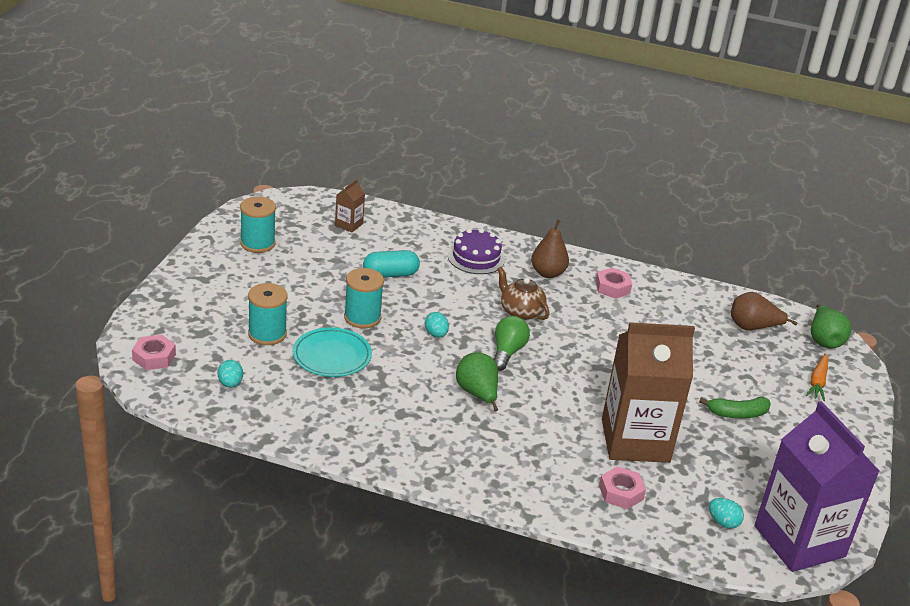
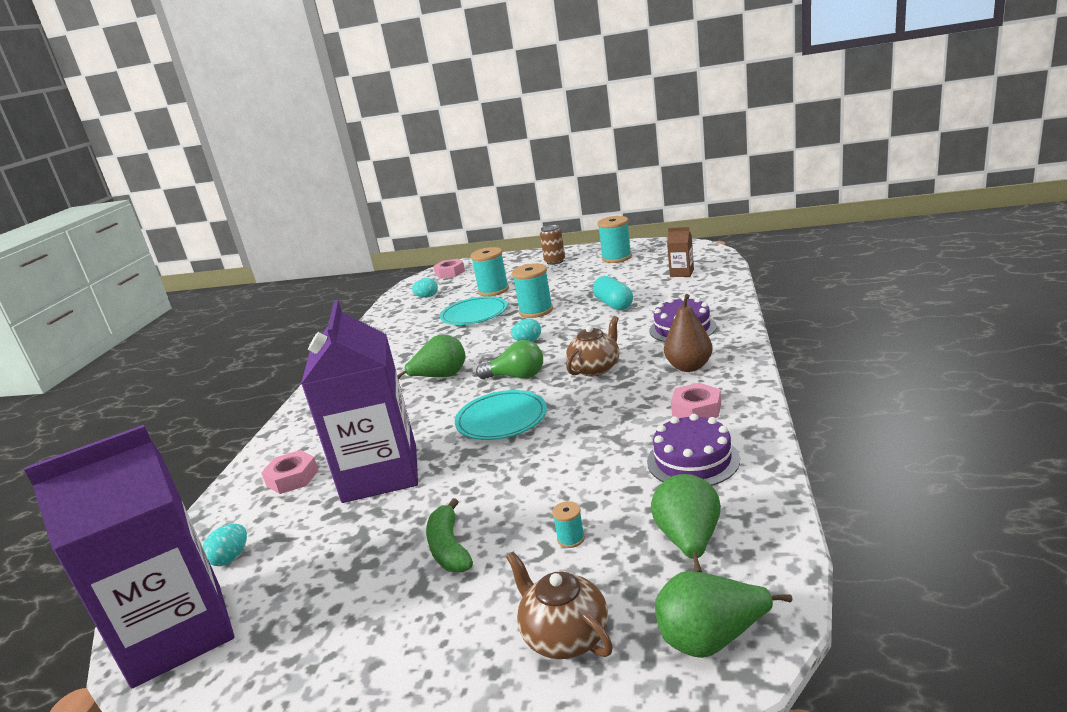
camera: 90 degrees right, 10 degrees down
(216, 279) = (555, 261): none -> brown can
(581, 370) = (501, 420): none -> turquoise plate
(635, 440) = (380, 473): brown carton -> purple carton
(674, 305) = (693, 460): none -> purple cake
(740, 366) = (571, 538): none -> turquoise spool
(752, 327) = (689, 542): brown pear -> green pear
(817, 382) = (564, 636): orange carrot -> brown teapot

